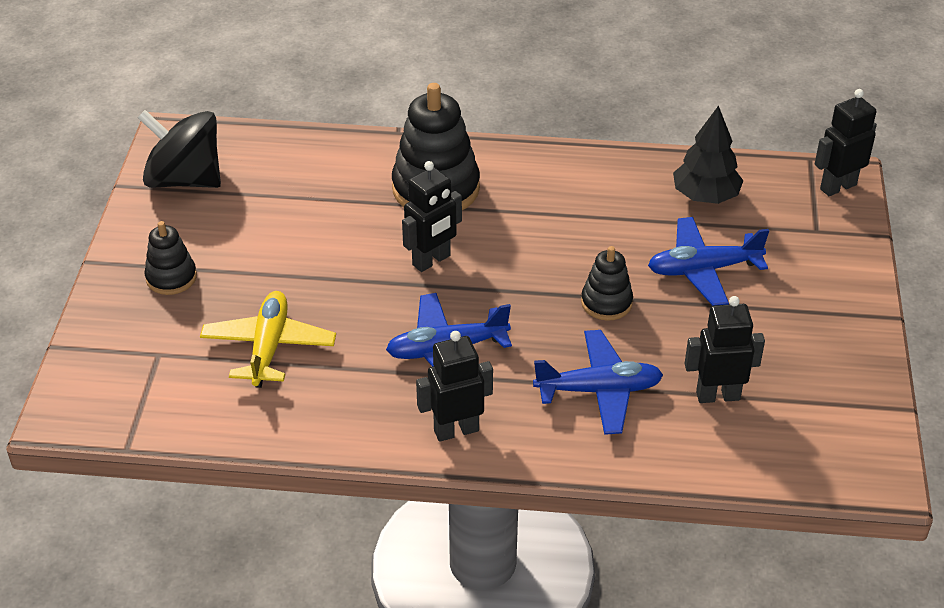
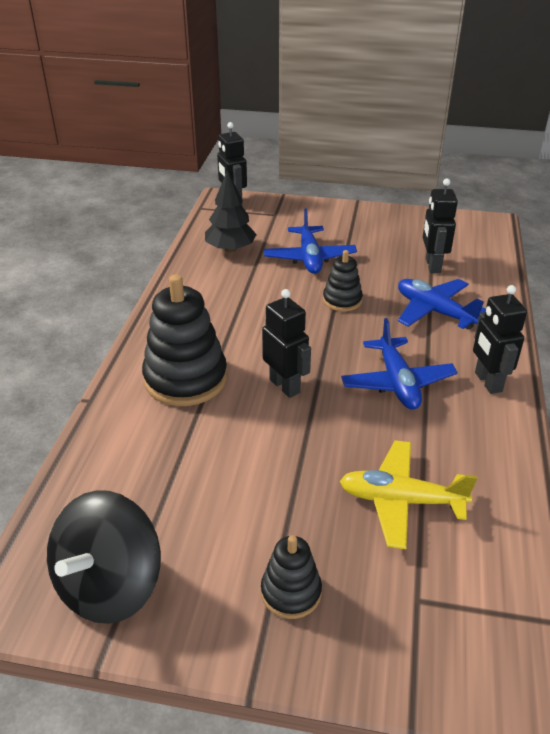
camera: 85 degrees left, 5 degrees down
(599, 390) = (434, 311): blue plane -> blue plane turned 45 degrees counterclockwise

